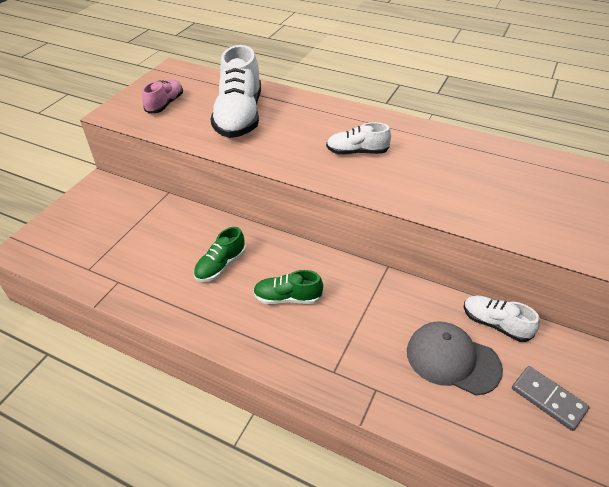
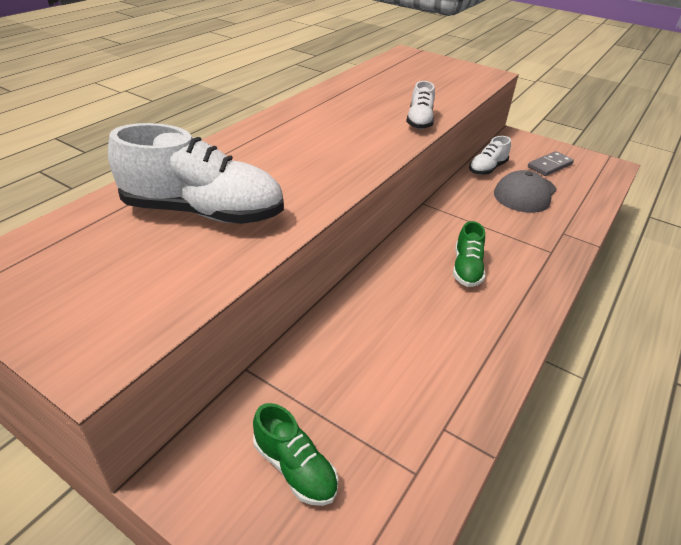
camera: 85 degrees left, 5 degrees down
(165, 104) = (110, 286): pink shoe -> none
(220, 266) = (416, 316): green shoe -> green shoe (295, 468)
(357, 152) = (325, 144): white shoe -> white shoe (419, 121)

